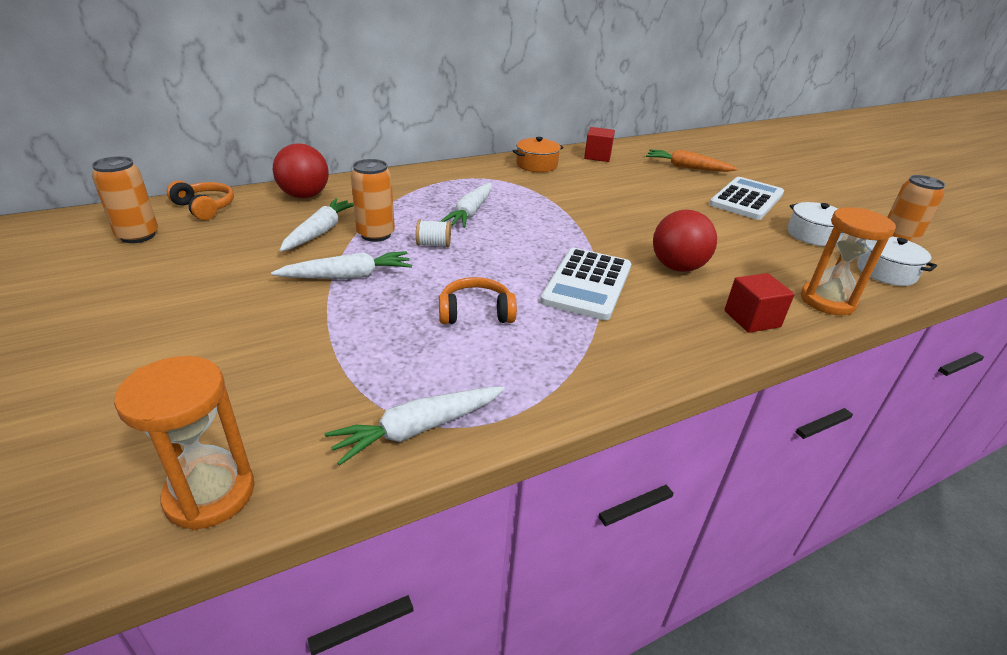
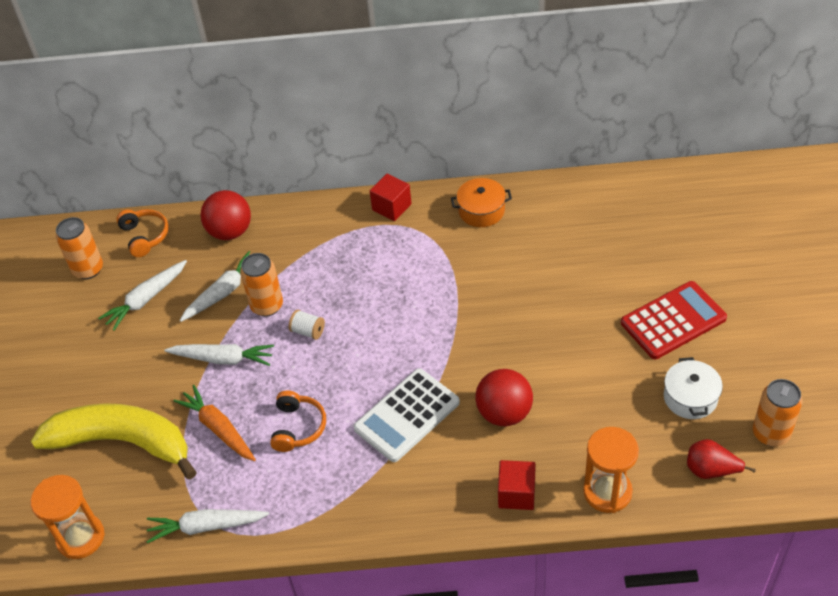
camera: 30 degrees right, 15 degrees up
(244, 368) = (123, 442): none -> yellow banana
(470, 212) = (365, 287): white carrot -> white carrot (146, 299)
(476, 313) = (298, 427): orange headphones -> orange headphones turned 75 degrees clockwise
(597, 156) = (564, 203): red cube -> red cube (391, 207)
(687, 168) = (655, 244): orange carrot -> orange carrot (218, 428)
(746, 199) = (673, 321): white calculator -> red calculator
(885, 272) = (711, 470): white pot -> red pear

